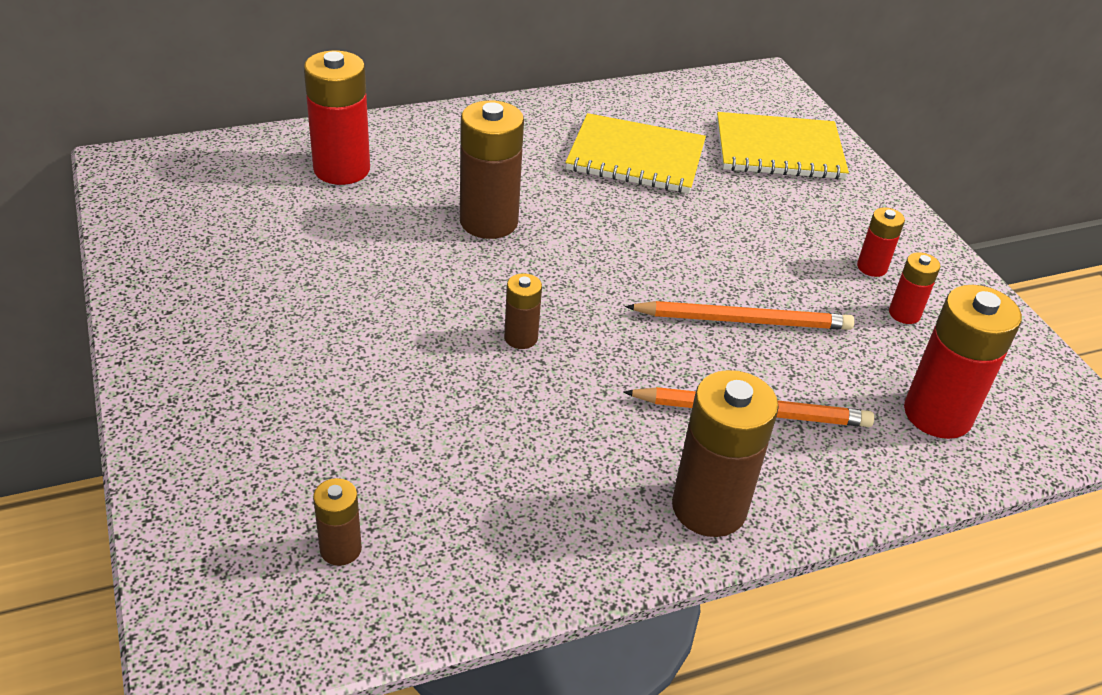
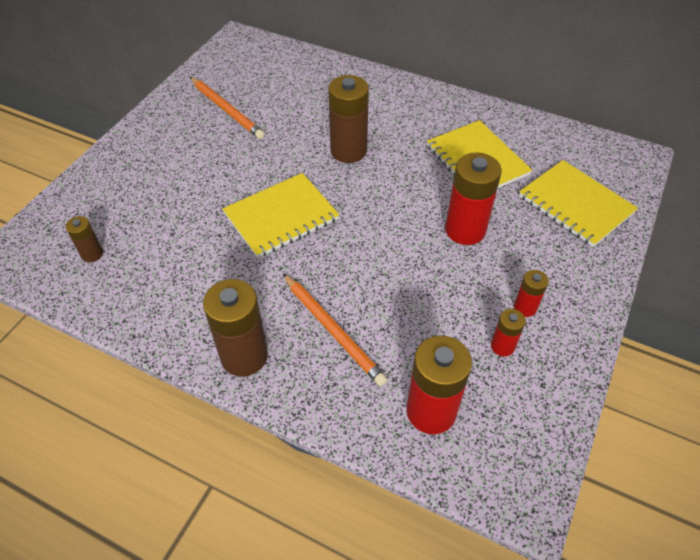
camera: 50 degrees right, 10 degrees up
(342, 169) = (319, 87): red battery -> red battery (465, 230)
(521, 338) = (281, 216): brown battery -> yellow notebook
(743, 320) = (401, 283): orange pencil -> orange pencil (227, 110)

